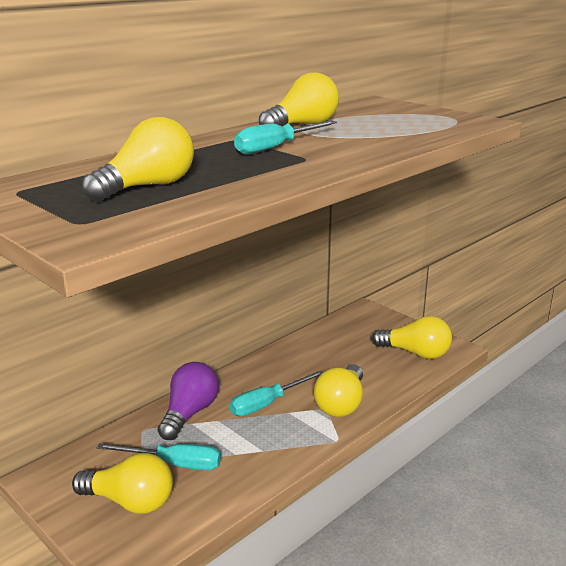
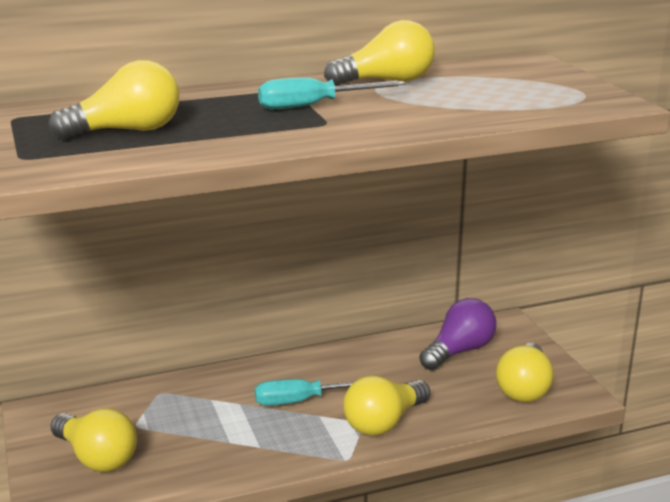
camera: 25 degrees right, 0 degrees up
(174, 464) = (163, 434): turquoise screwdriver -> none
(189, 413) = (216, 389): purple light bulb -> purple light bulb (459, 351)
(415, 353) = (524, 388): yellow light bulb -> yellow light bulb turned 60 degrees clockwise

